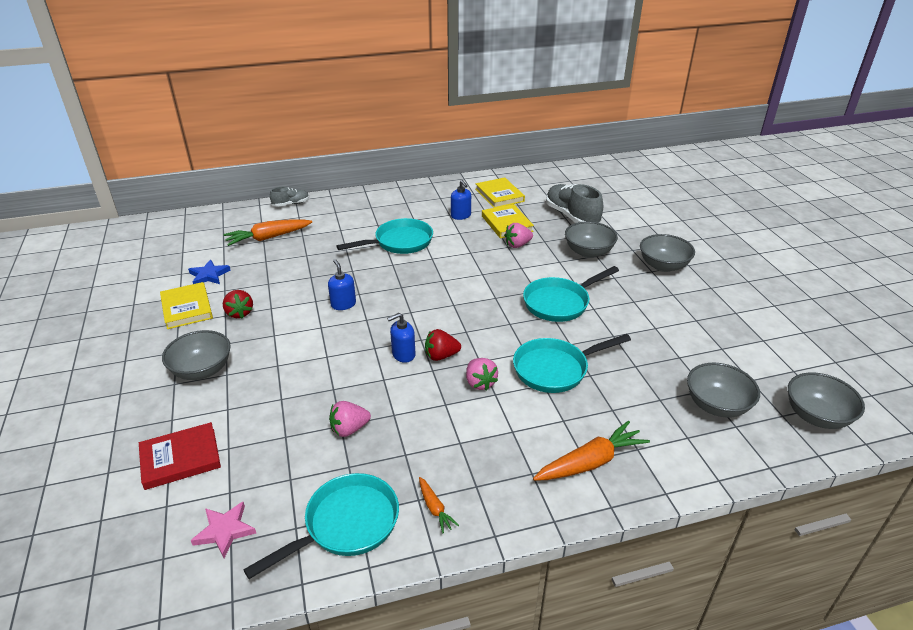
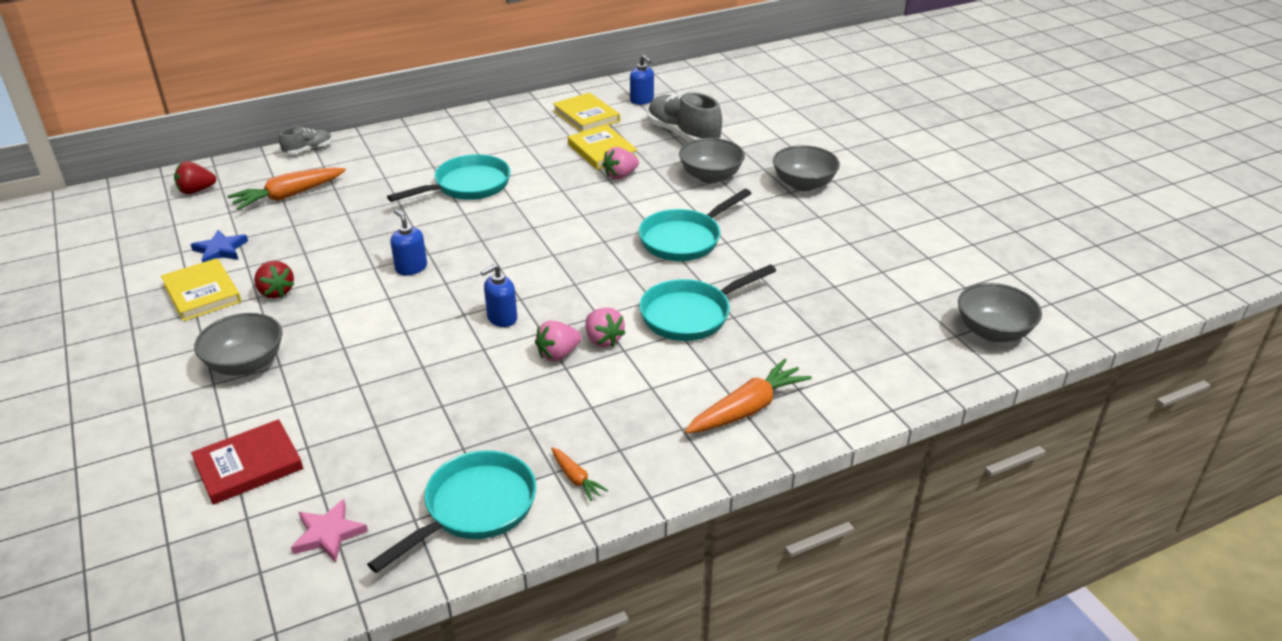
camera: 10 degrees left, 0 degrees up
(349, 429) = (454, 408): pink strawberry -> pink strawberry (558, 354)
(441, 356) = (549, 315): red strawberry -> red strawberry (196, 191)
(461, 216) = (541, 146): blue soap dispenser -> blue soap dispenser (642, 100)
(716, 405) = (882, 333): grey bowl -> none

